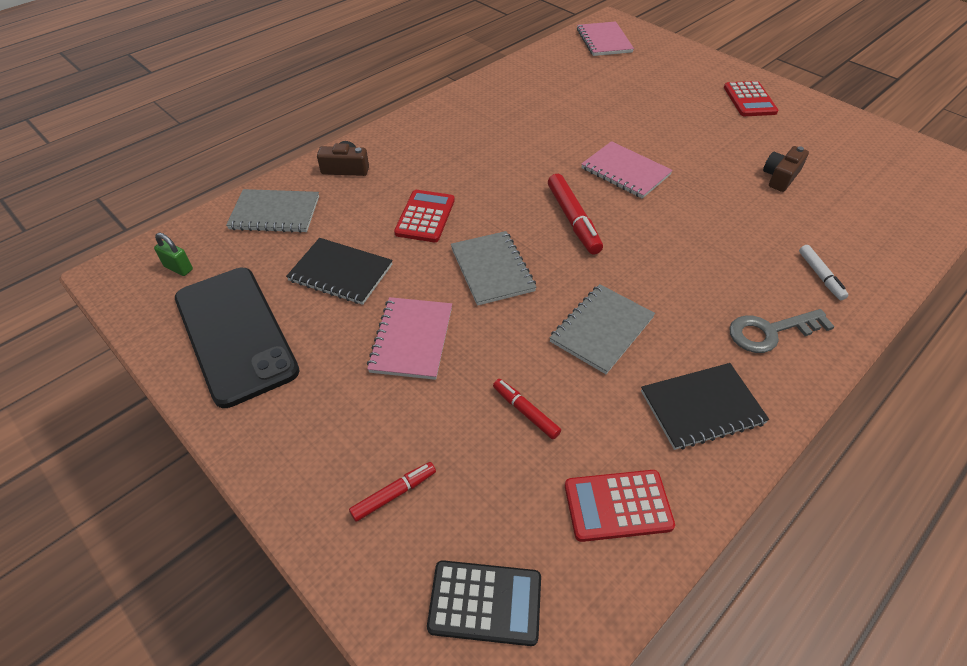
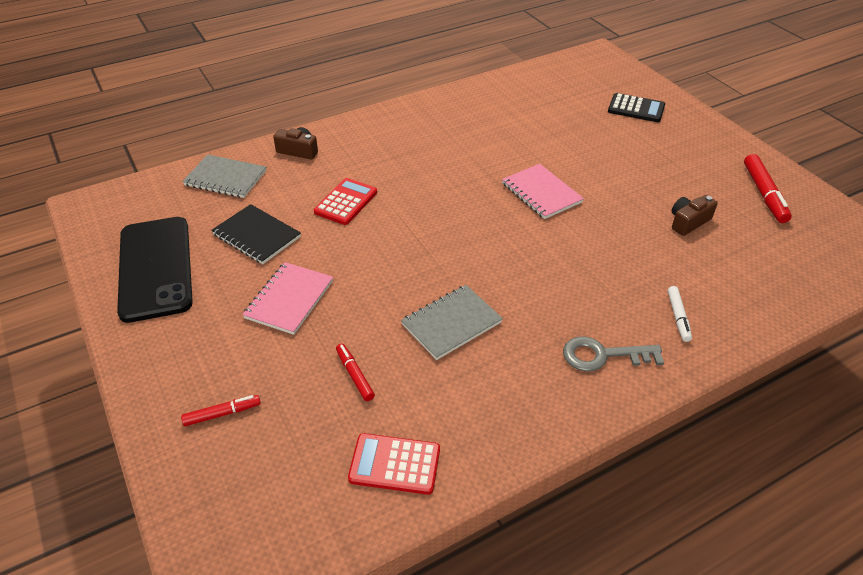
camera: 15 degrees right, 5 degrees down
(178, 268) = (134, 209): green padlock -> none
(485, 602) = (255, 509): black calculator -> black calculator (636, 109)
(492, 269) = (382, 256): grey notebook -> none
(573, 220) = (472, 227): red marker -> red marker (764, 194)
(604, 41) = (582, 70): pink notebook -> none
(702, 407) = (506, 404): black notebook -> none
(749, 100) = (697, 146): red calculator -> none

